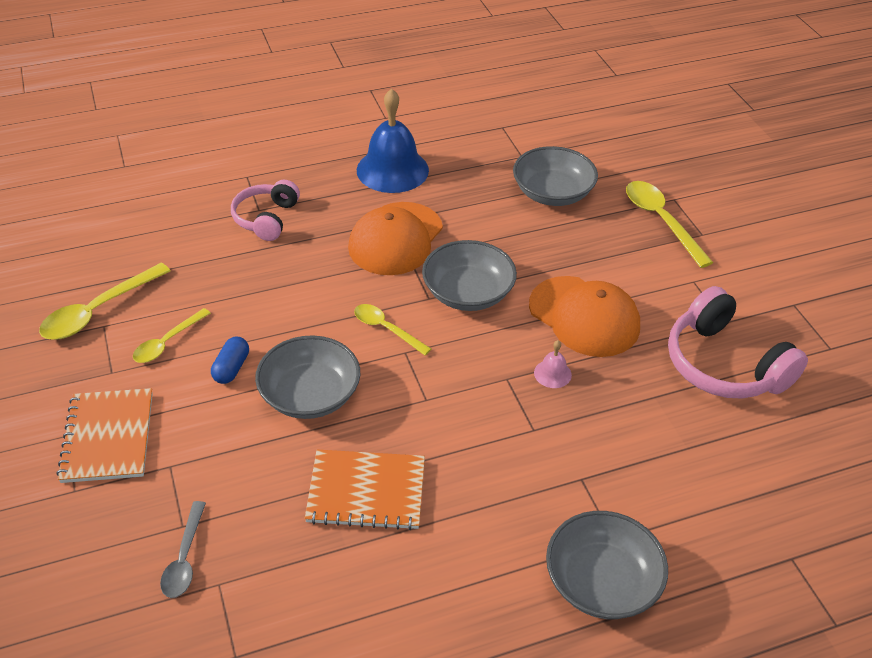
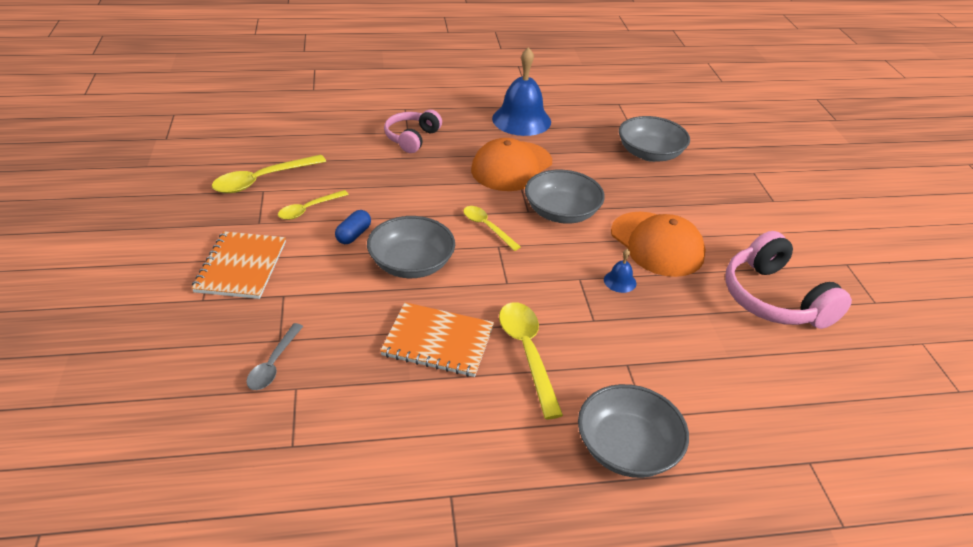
camera: 10 degrees right, 5 degrees down
(552, 373) = (620, 281): pink bell -> blue bell
(661, 221) = (739, 186): yellow spoon -> yellow spoon (527, 353)

